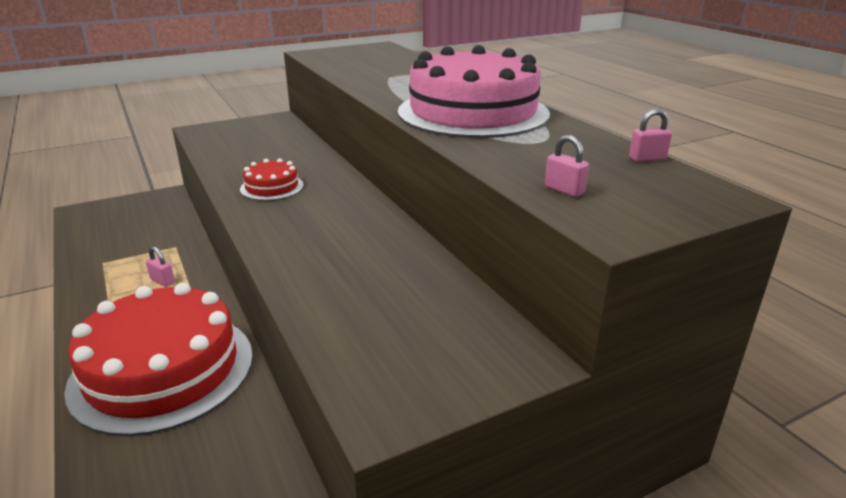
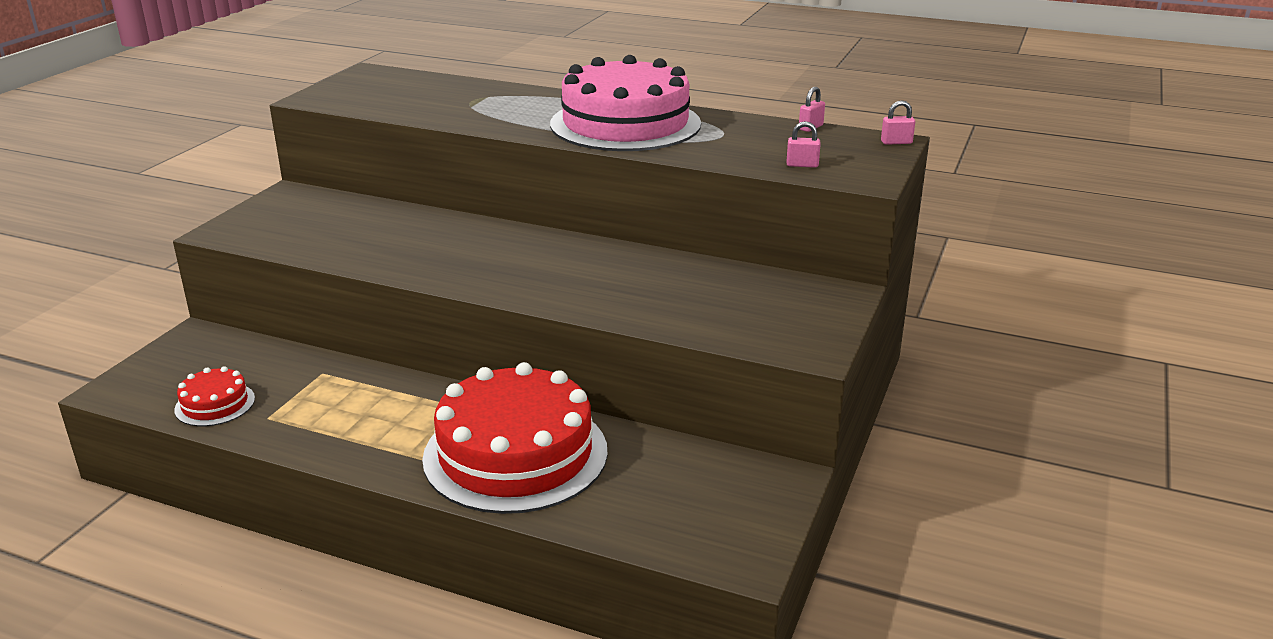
camera: 40 degrees left, 0 degrees up
(162, 281) = (374, 403): pink padlock -> pink padlock (896, 142)
(272, 187) = (445, 258): red cake -> red cake (215, 404)

